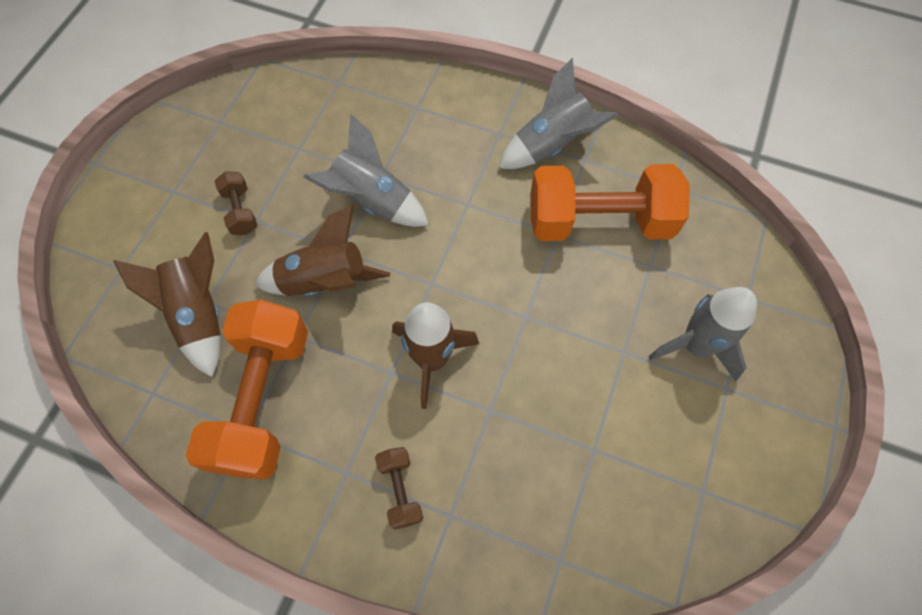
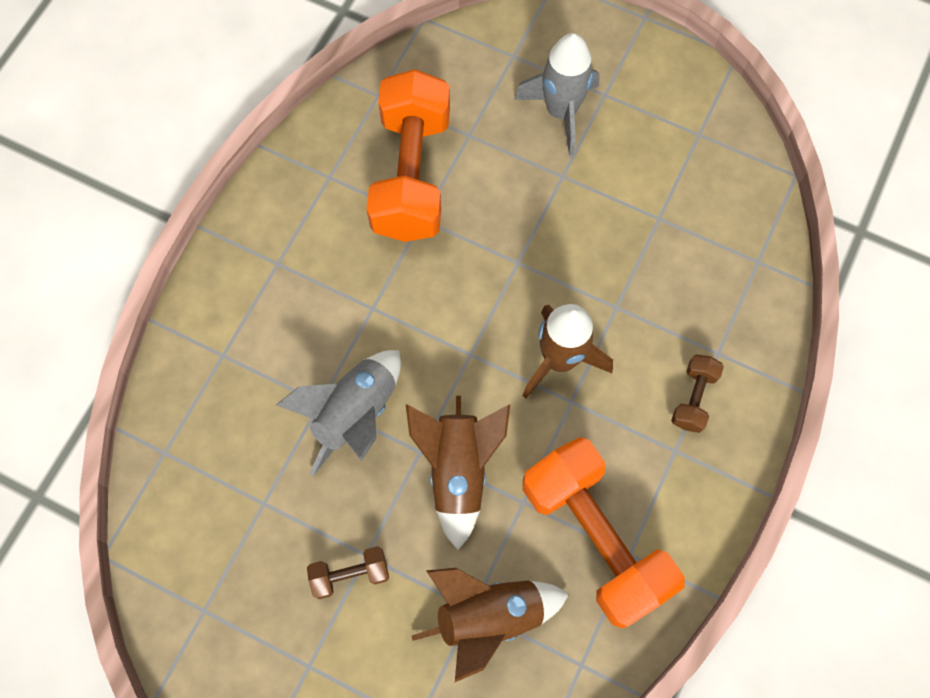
camera: 85 degrees left, 5 degrees up
(263, 399) = (595, 537): orange dumbbell -> orange dumbbell turned 45 degrees clockwise
(400, 490) = (693, 398): brown dumbbell -> brown dumbbell turned 60 degrees counterclockwise
(552, 146) = (305, 208): grey rocket -> none

